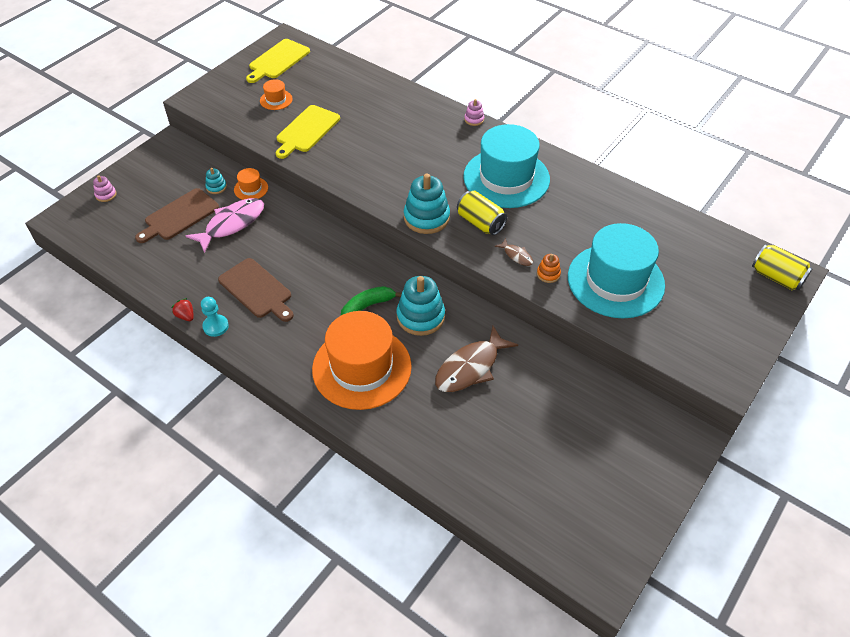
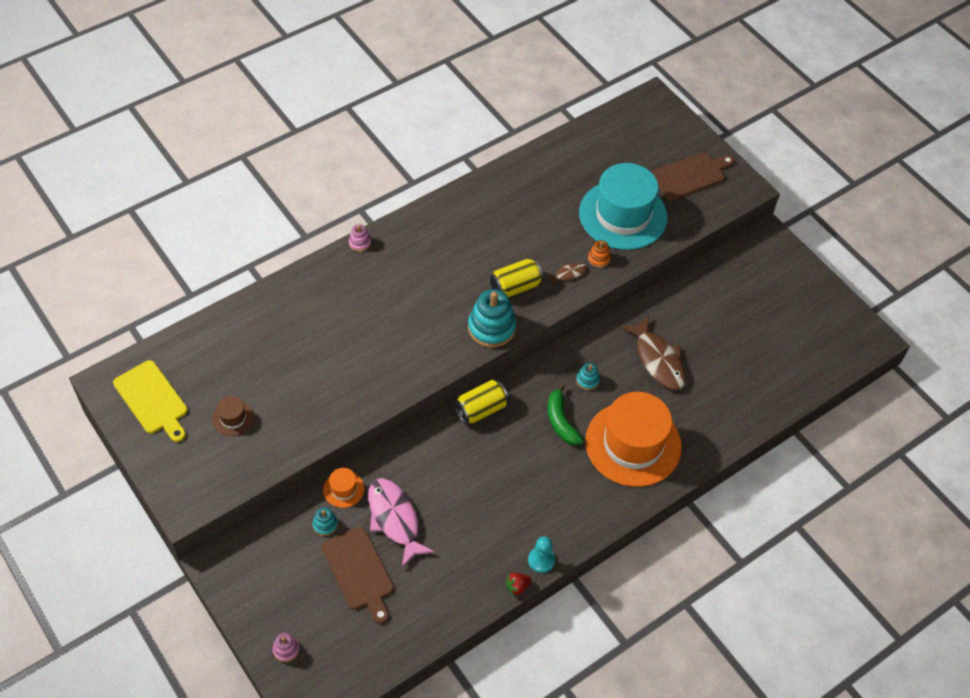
camera: 75 degrees left, 5 degrees up
(257, 290) = (504, 512): brown cutting board -> brown cutting board (690, 175)
(276, 100) = (233, 418): orange hat -> brown hat
(307, 131) = (306, 399): yellow cutting board -> none
(420, 317) = (587, 380): turquoise stacking toy -> turquoise stacking toy, size x0.48
(506, 178) = (461, 246): turquoise hat -> none
(776, 277) = (654, 111): yellow can -> yellow can (481, 409)

